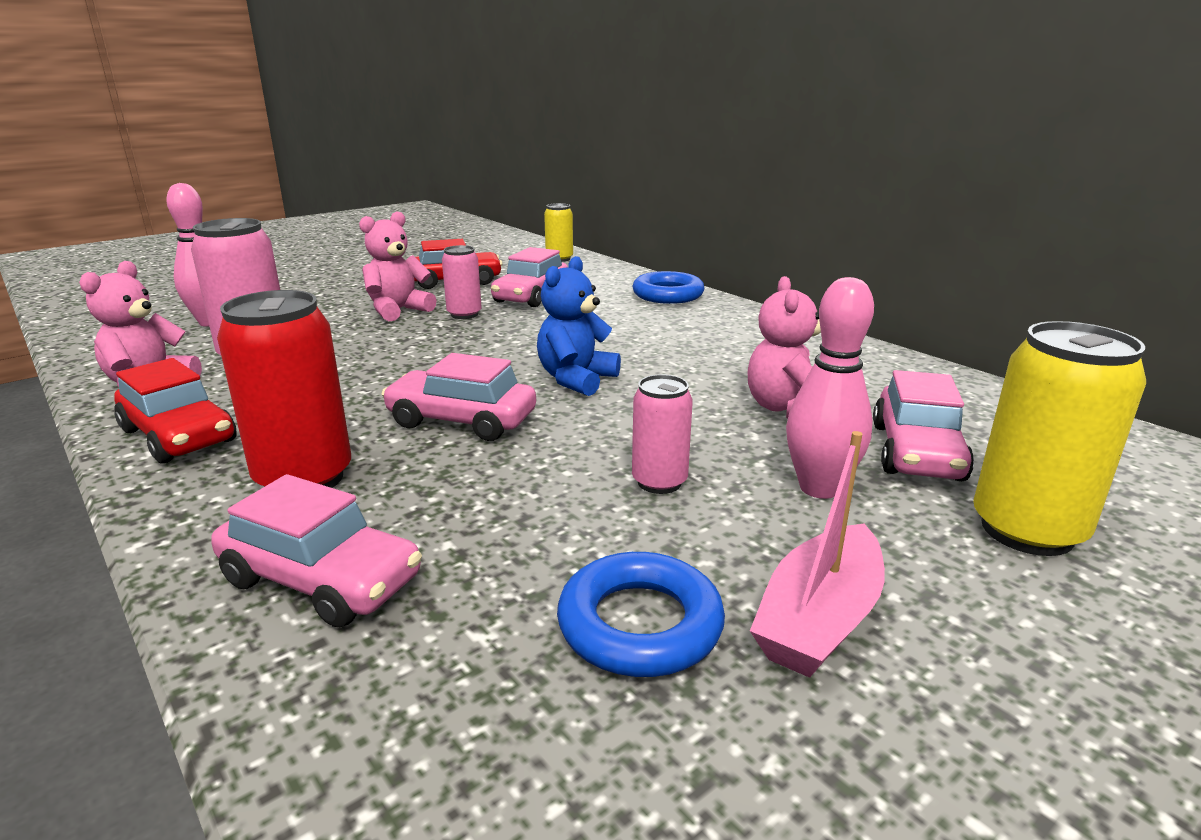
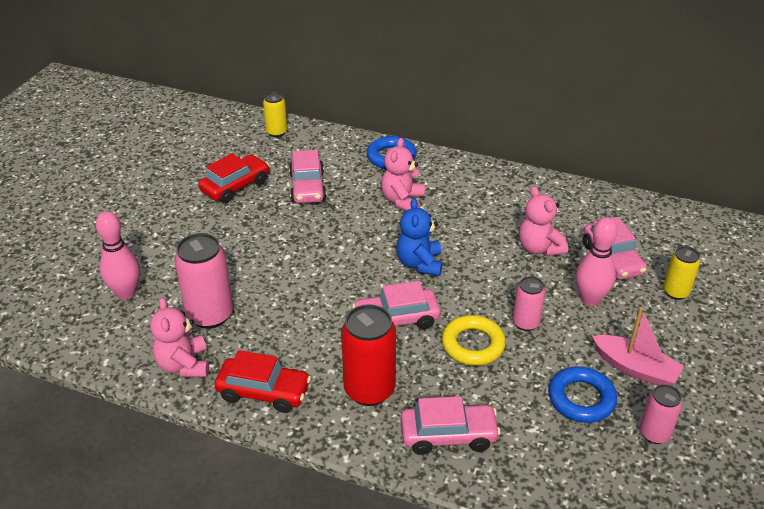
camera: 30 degrees left, 15 degrees up
(398, 311) = (239, 235): pink teddy bear -> pink teddy bear (402, 201)
(464, 314) = (287, 223): pink can -> pink can (654, 433)
(534, 480) = (473, 344): none -> yellow ring
(819, 619) = (635, 369): pink boat -> pink boat turned 60 degrees counterclockwise
(1027, 530) = (675, 292): yellow can -> yellow can, size x0.58

